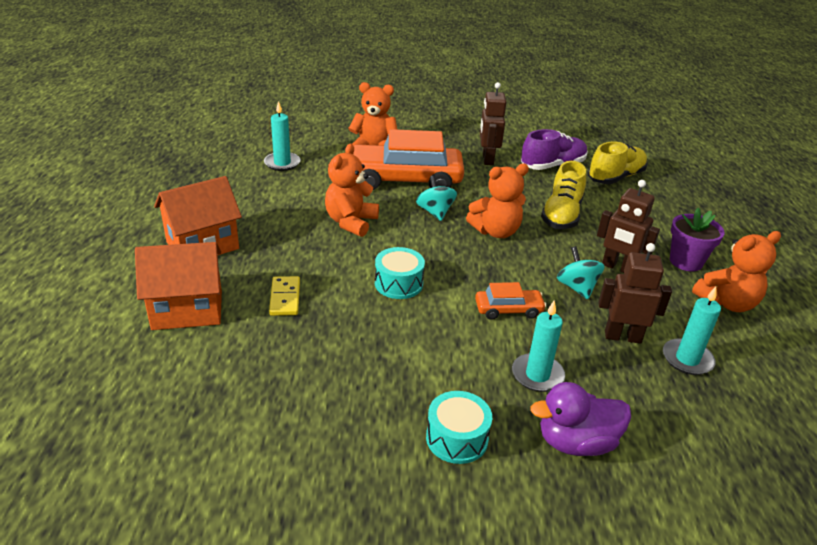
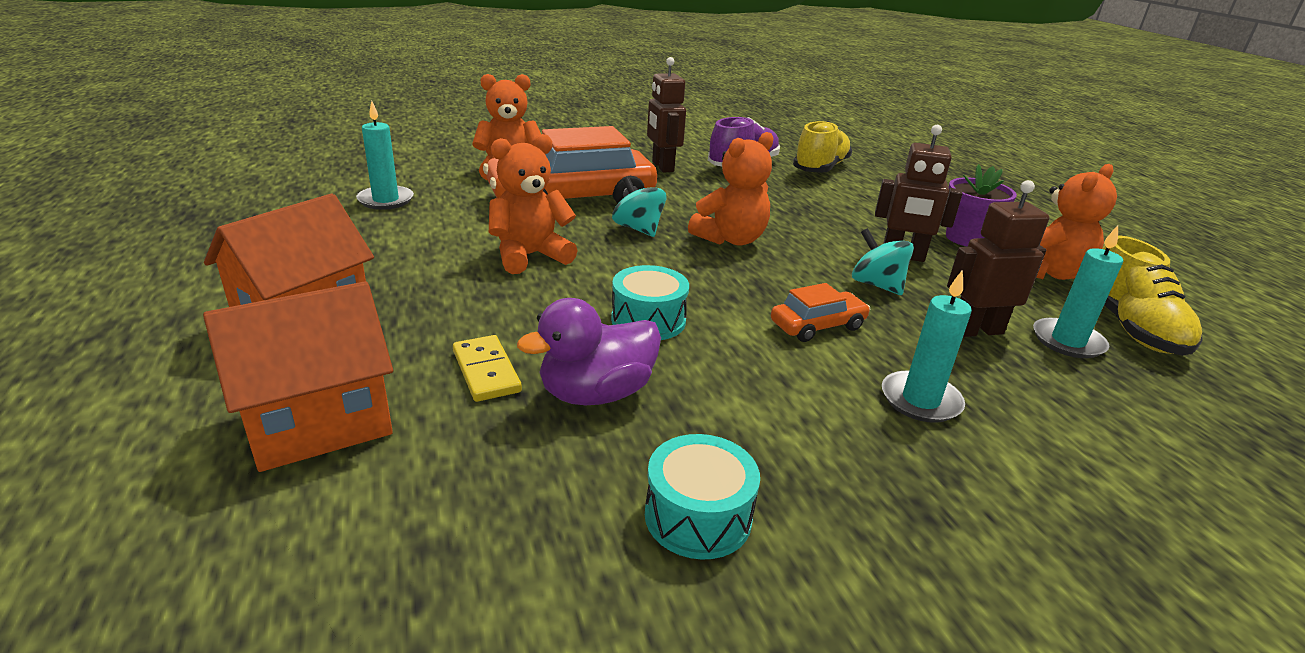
camera: 20 degrees left, 5 degrees down
(351, 222) = (530, 256): orange teddy bear -> orange teddy bear turned 60 degrees clockwise
(457, 438) = (889, 521): turquoise drum -> turquoise drum (698, 516)
(561, 215) = (793, 211): yellow shoe -> yellow shoe (1131, 328)
(576, 442) = (1045, 480): purple duck -> purple duck (596, 393)

